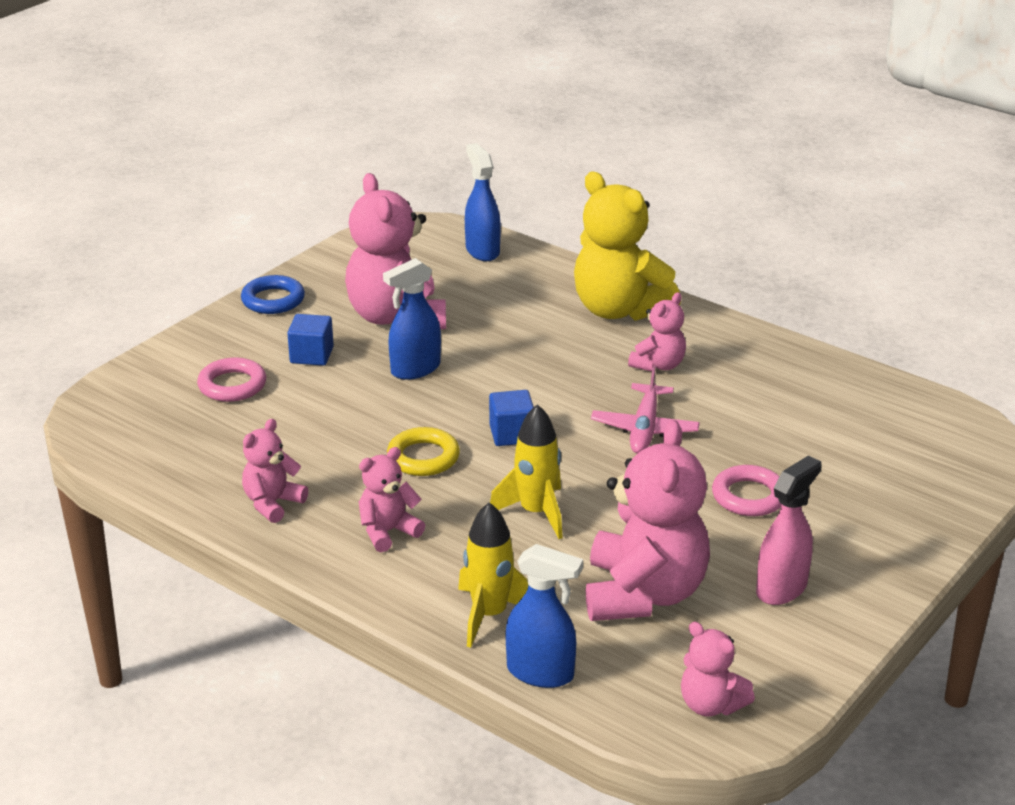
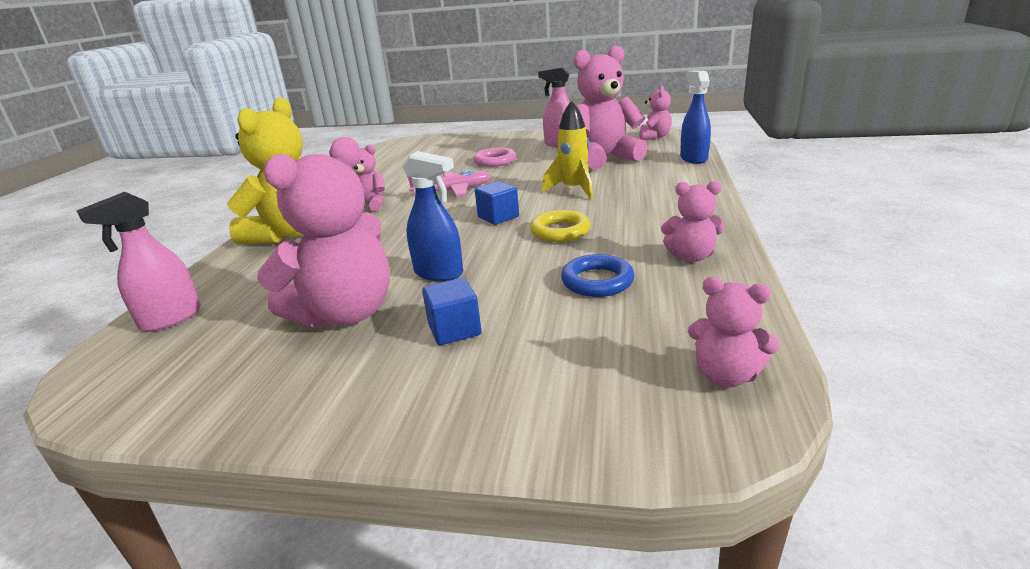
camera: 115 degrees left, 5 degrees down
(232, 385) = (556, 351): pink ring -> none
(273, 300) = (336, 413): blue ring -> blue ring (597, 281)
(388, 532) = (654, 214): pink teddy bear -> pink teddy bear (726, 375)
(482, 251) = (170, 319): blue spray bottle -> pink spray bottle
(489, 615) = (675, 175): yellow rocket -> none

